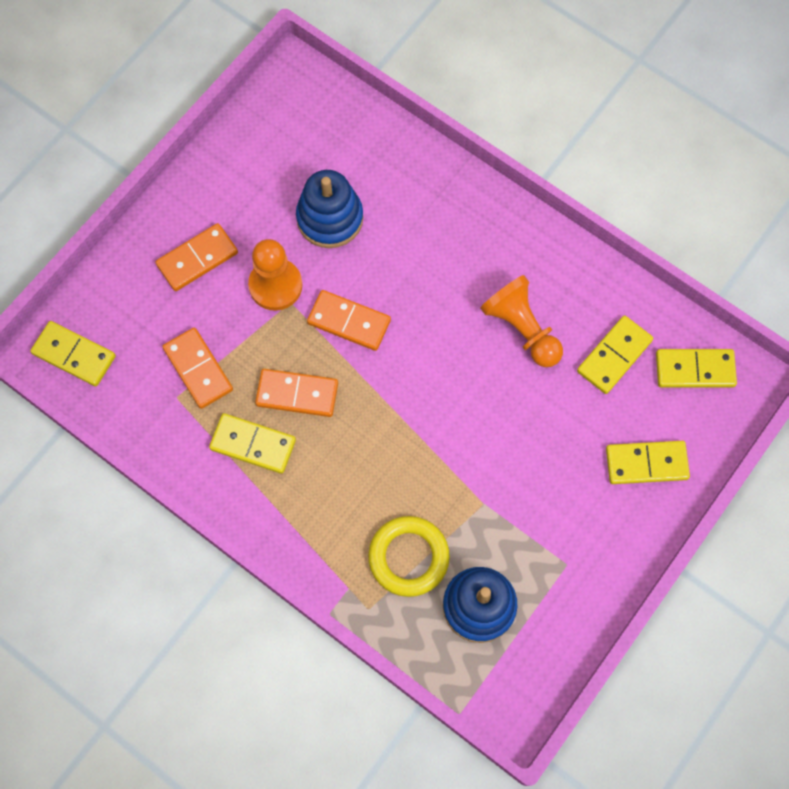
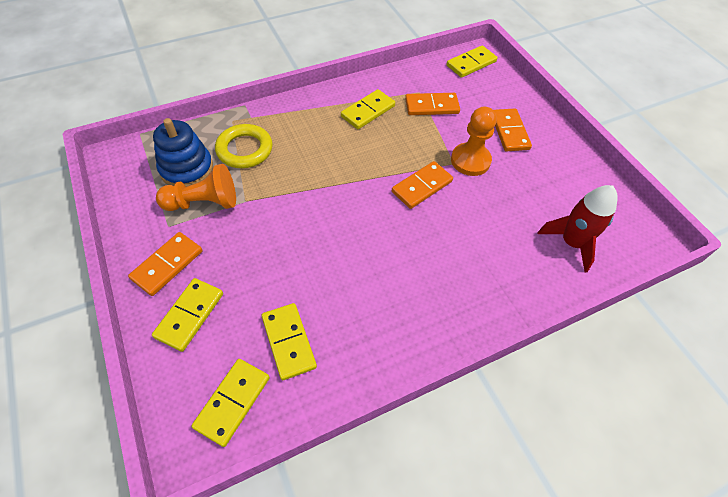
camera: 115 degrees right, 15 degrees down
(297, 394) = (387, 142): orange domino -> orange domino (167, 265)
(330, 218) = (510, 209): blue stacking toy -> none
(343, 146) = (571, 243): none -> red rocket
(522, 328) = (354, 287): orange pawn -> orange pawn (203, 202)

